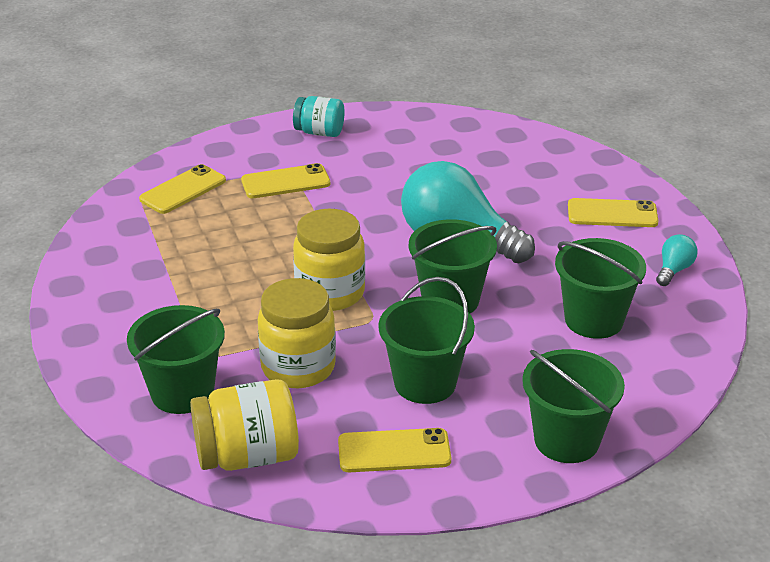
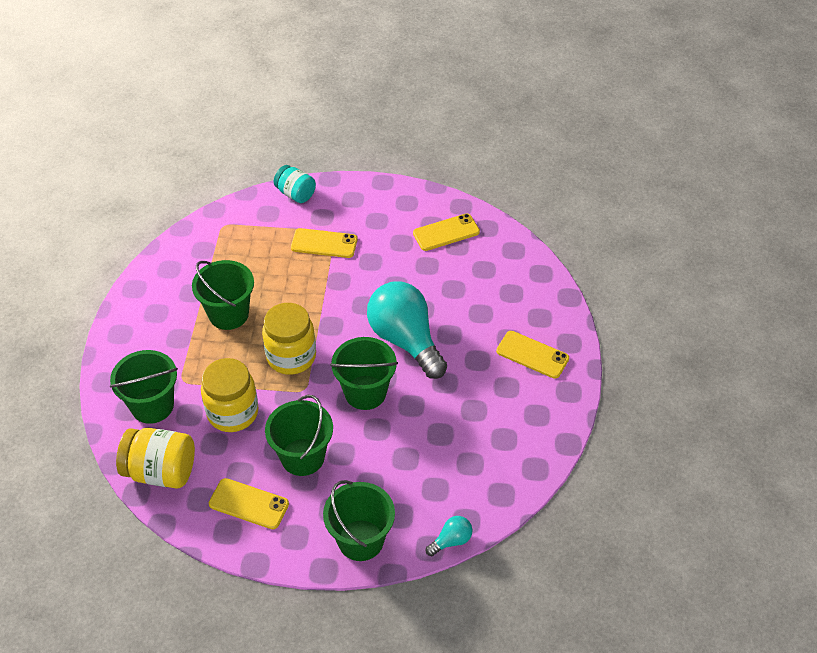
camera: 25 degrees right, 15 degrees up
(183, 190) = (252, 227): yellow phone -> yellow phone (446, 233)
(319, 132) = (377, 202): turquoise jar -> turquoise jar (295, 194)
(593, 320) = (449, 447): green bucket -> green bucket (228, 314)
(674, 270) = (538, 424): turquoise light bulb -> turquoise light bulb (451, 541)

